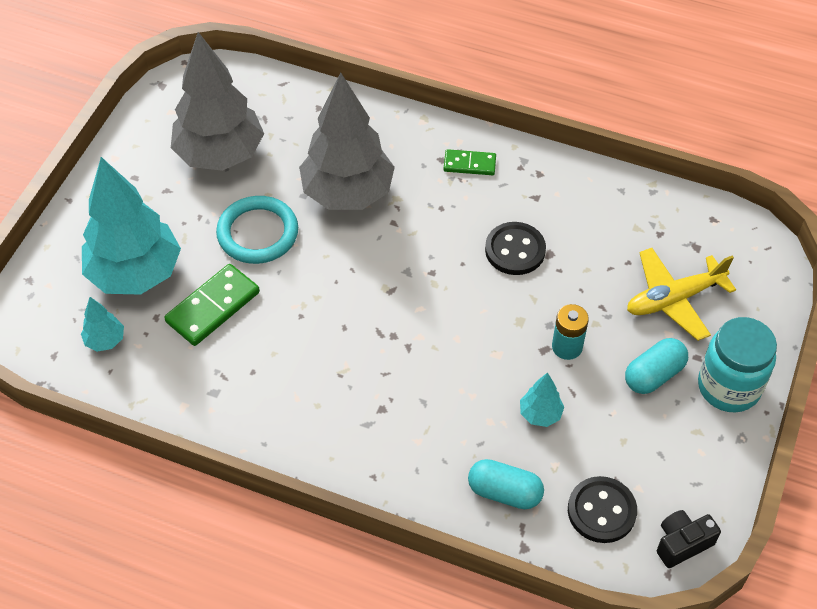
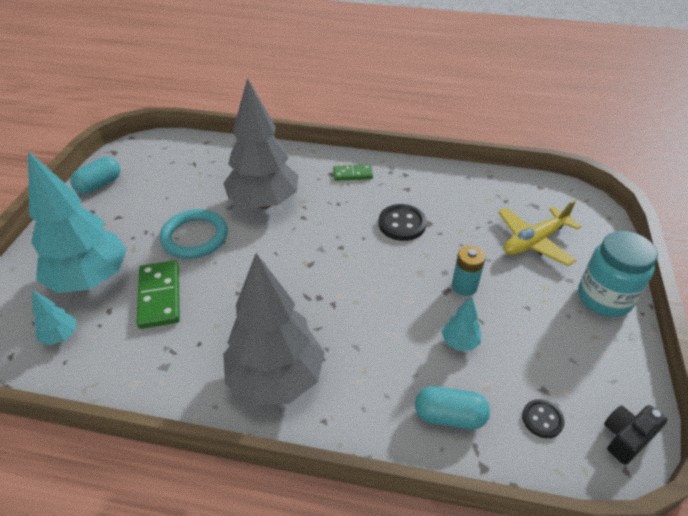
camera: 10 degrees left, 10 degrees down
(213, 307) = (160, 296): green domino -> green domino turned 45 degrees counterclockwise
(220, 155) = (161, 189): grey tree -> grey tree (276, 378)
(601, 511) = (542, 419): black button -> black button, size x0.62
(654, 375) = (541, 297): turquoise capsule -> turquoise capsule (99, 185)

